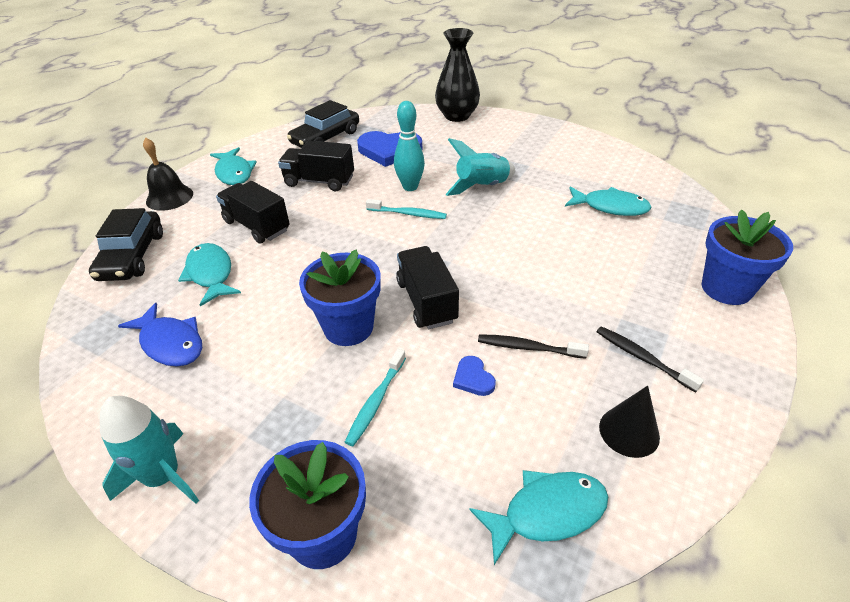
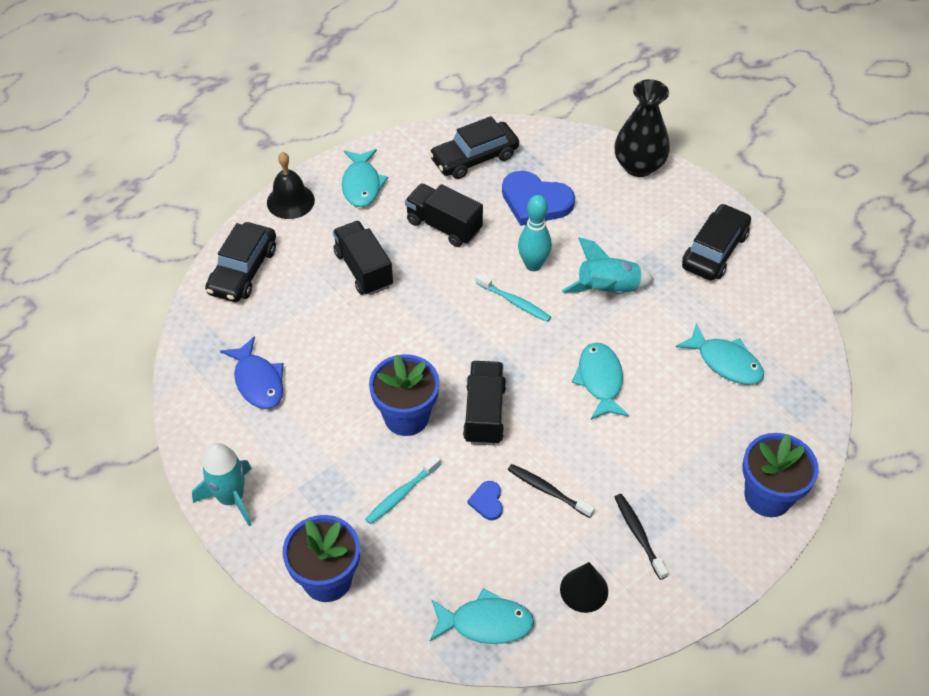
camera: 20 degrees right, 10 degrees up
(211, 274) = (307, 316): turquoise fish -> turquoise fish (600, 380)
(547, 146) = (714, 250): none -> black car

